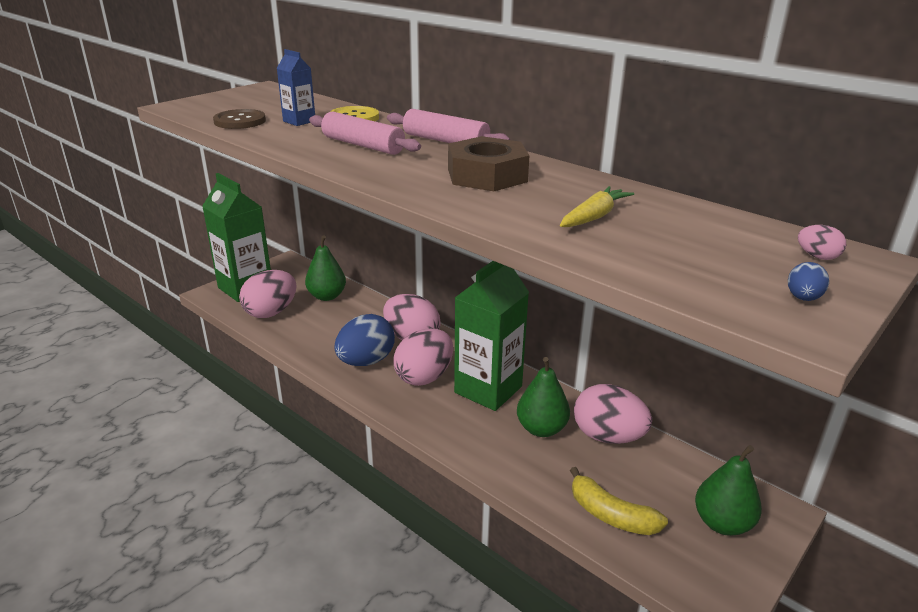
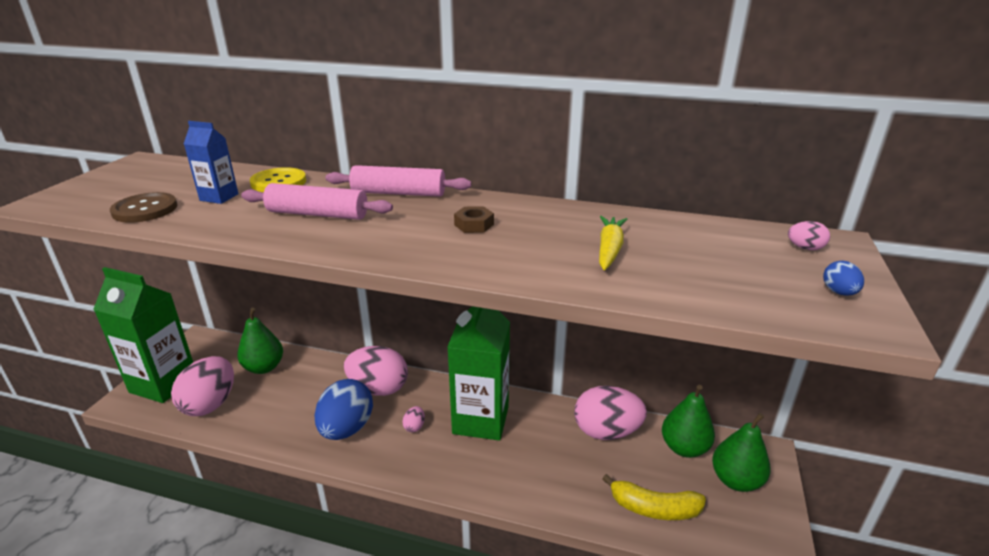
camera: 25 degrees left, 0 degrees up
(424, 377) = (414, 427): pink egg -> pink egg, size x0.41
(487, 175) = (474, 224): brown nut -> brown nut, size x0.46
(541, 429) = (549, 444): green pear -> green pear (684, 448)

